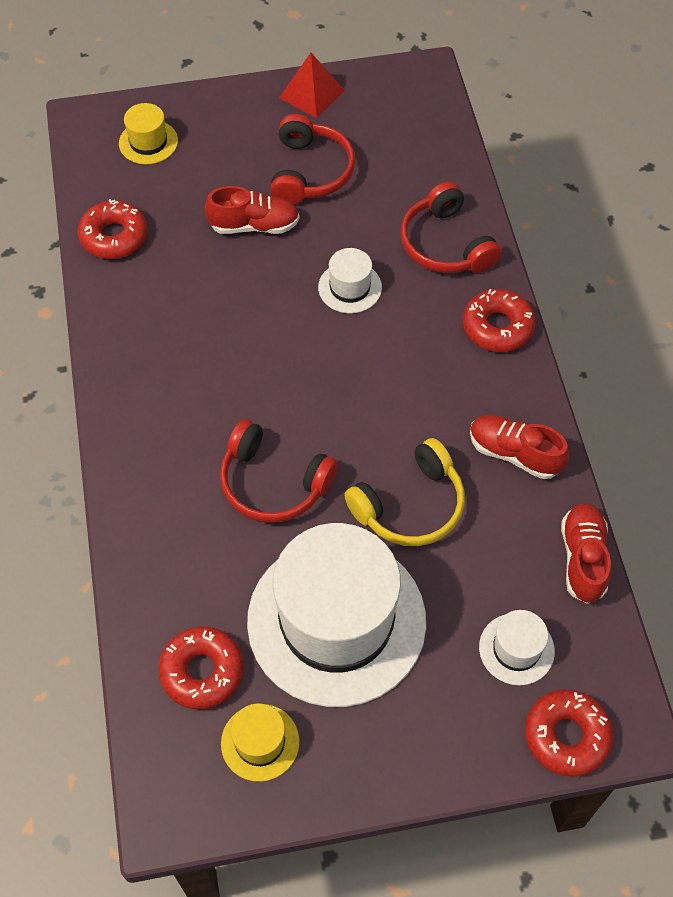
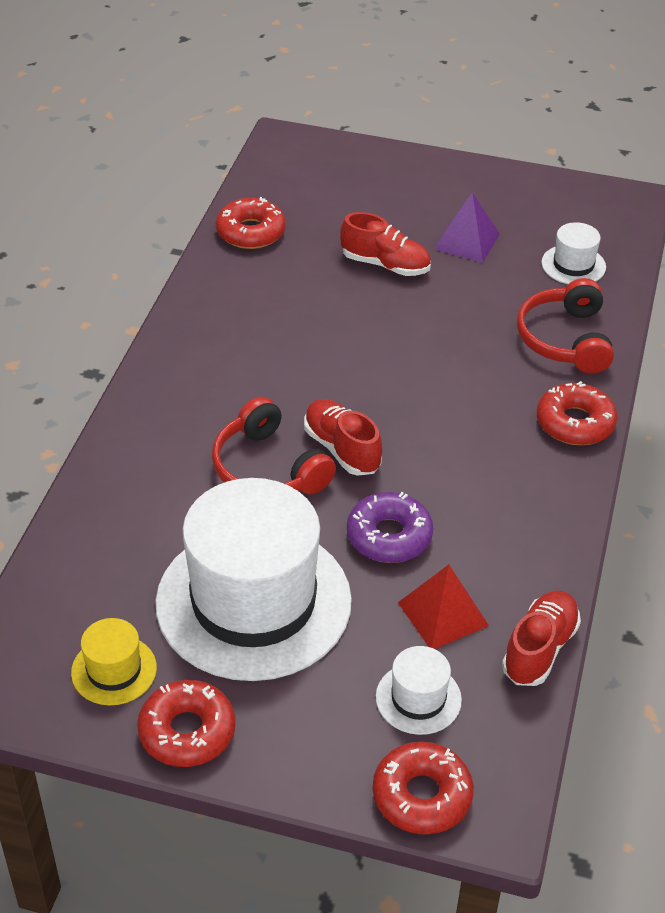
camera: 25 degrees right, 15 degrees down
(148, 142) = (329, 173): yellow hat -> none
(202, 671) = (100, 591): red donut -> red donut (187, 731)
(310, 172) = (467, 241): red headphones -> purple pyramid
(311, 94) = (508, 183): red pyramid -> red pyramid (443, 614)
(350, 287) = (446, 342): white hat -> white hat (573, 265)
(410, 505) = (389, 536): yellow headphones -> purple donut
(514, 453) = (524, 533): red shoe -> red shoe (342, 449)

